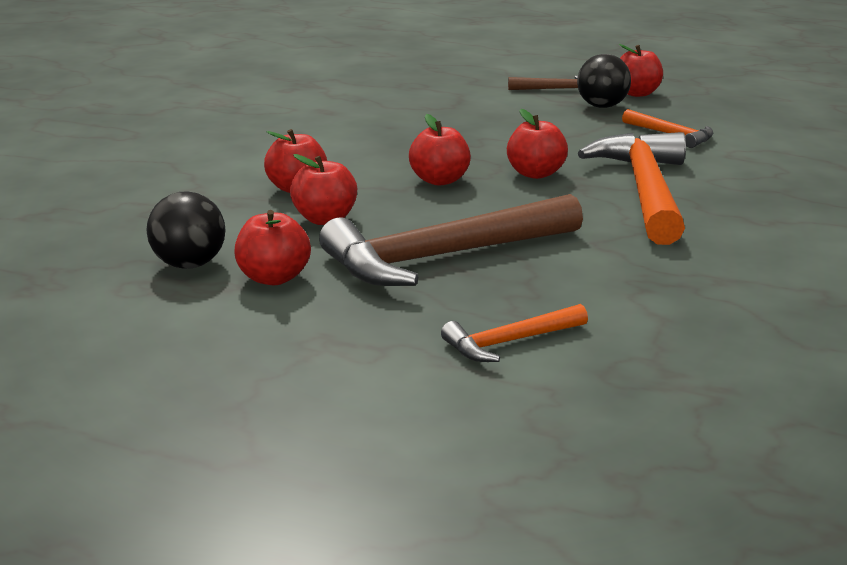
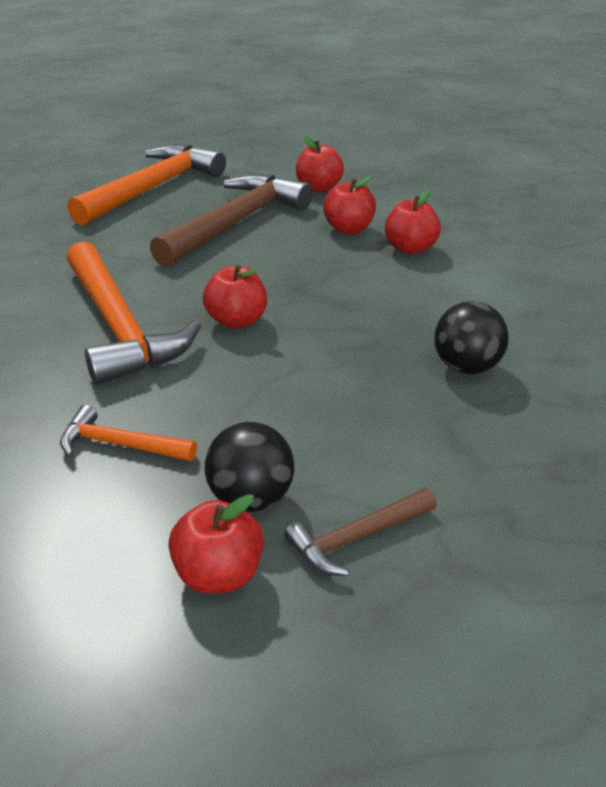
camera: 150 degrees right, 10 degrees up
(189, 264) = (377, 184): black ball -> black ball (466, 367)
(439, 180) = (313, 288): red apple -> none
(510, 342) = (152, 188): orange hammer -> orange hammer, size x2.08

